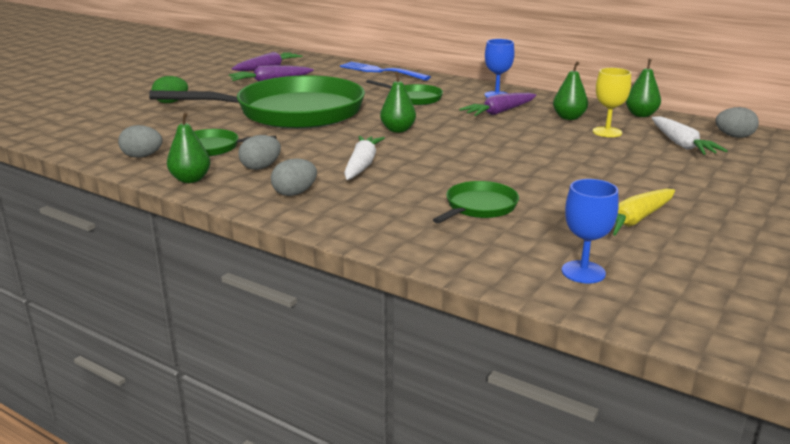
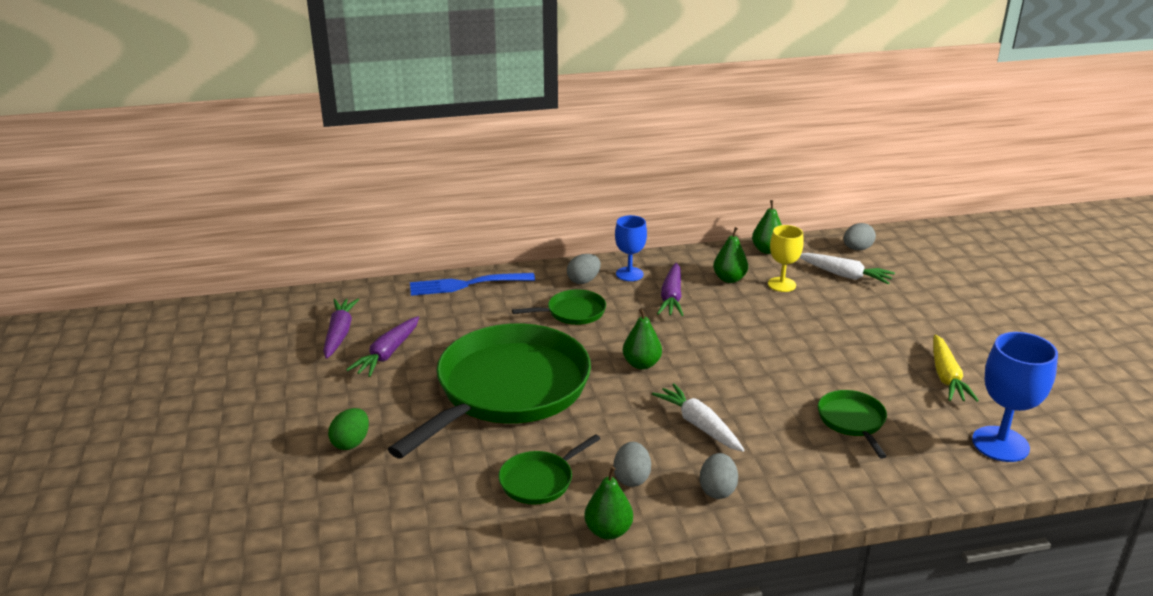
camera: 45 degrees left, 5 degrees up
(142, 156) = (501, 533): grey egg -> grey egg (583, 280)
(583, 272) = (1000, 444): blue goblet -> blue goblet, size x1.55

